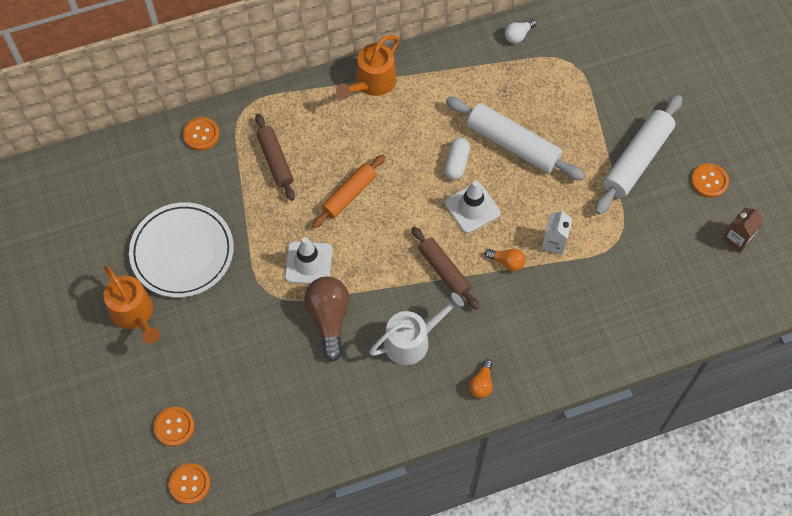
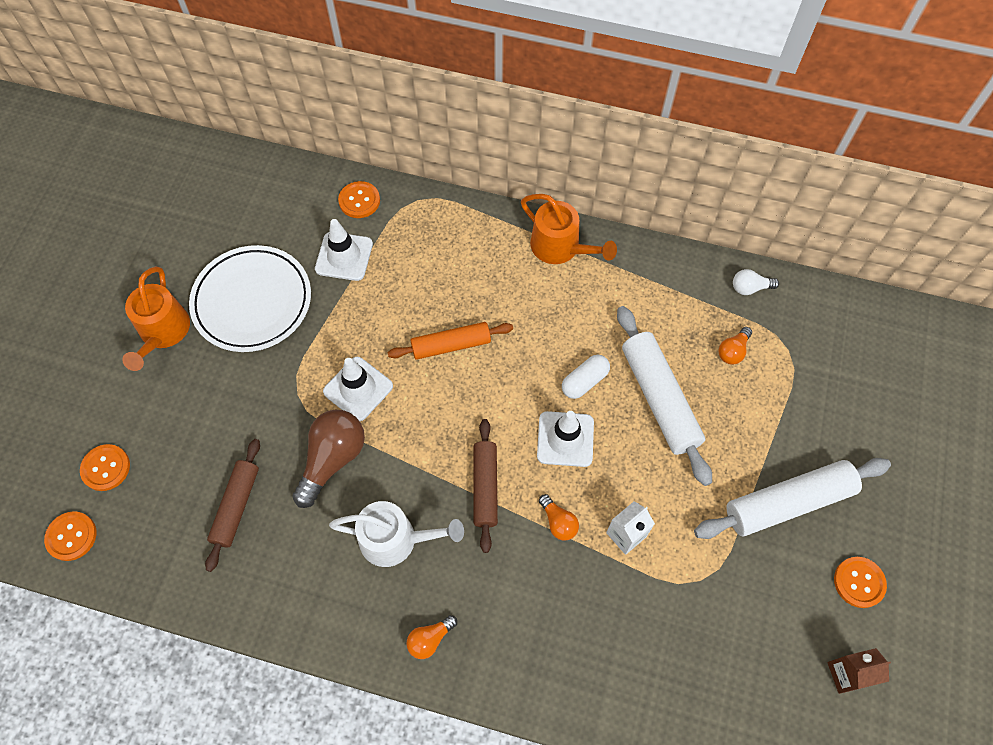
camera: 35 degrees right, 0 degrees up
(223, 180) = (344, 256): none -> white traffic cone
(275, 160) = (407, 267): brown rolling pin -> brown rolling pin (236, 506)
(372, 83) = (560, 247): orange watering can -> orange watering can turned 120 degrees counterclockwise
(537, 84) = (733, 351): none -> orange light bulb

